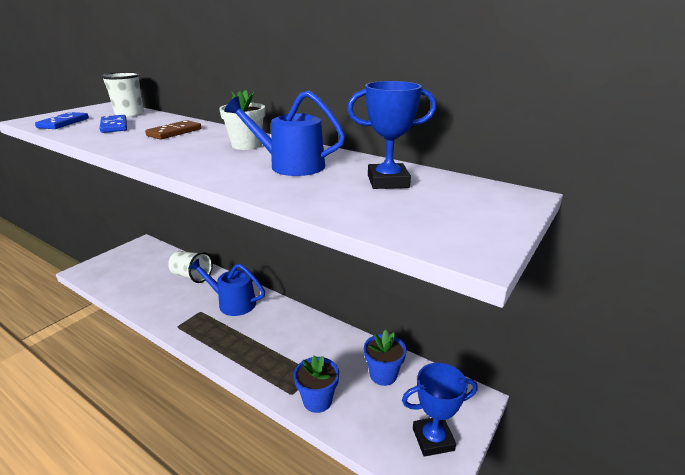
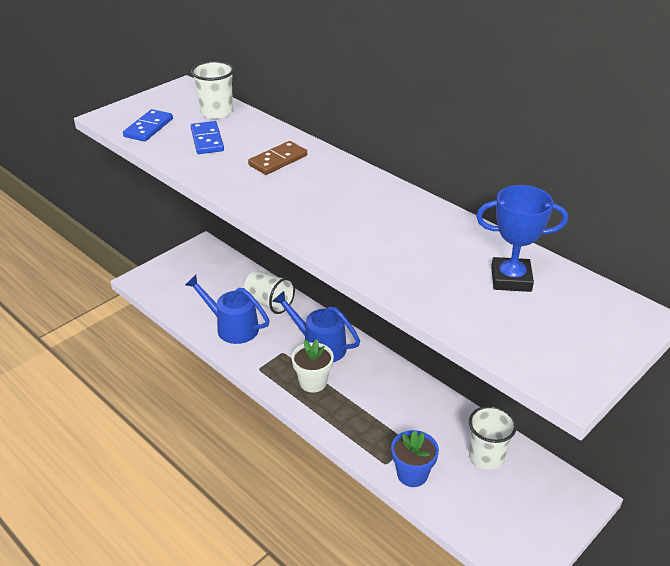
camera: 10 degrees right, 10 degrees up
(246, 145) = (361, 196): white flower pot -> white flower pot (313, 382)
(290, 165) = (411, 240): blue watering can -> blue watering can (232, 327)
(383, 375) = (486, 456): blue flower pot -> white cup
(433, 439) = (528, 530): blue trophy -> none

